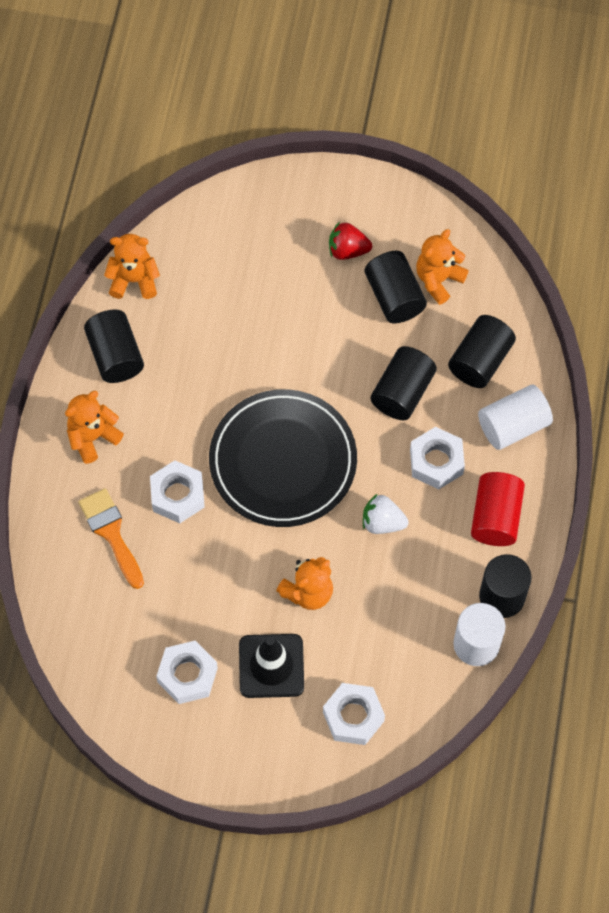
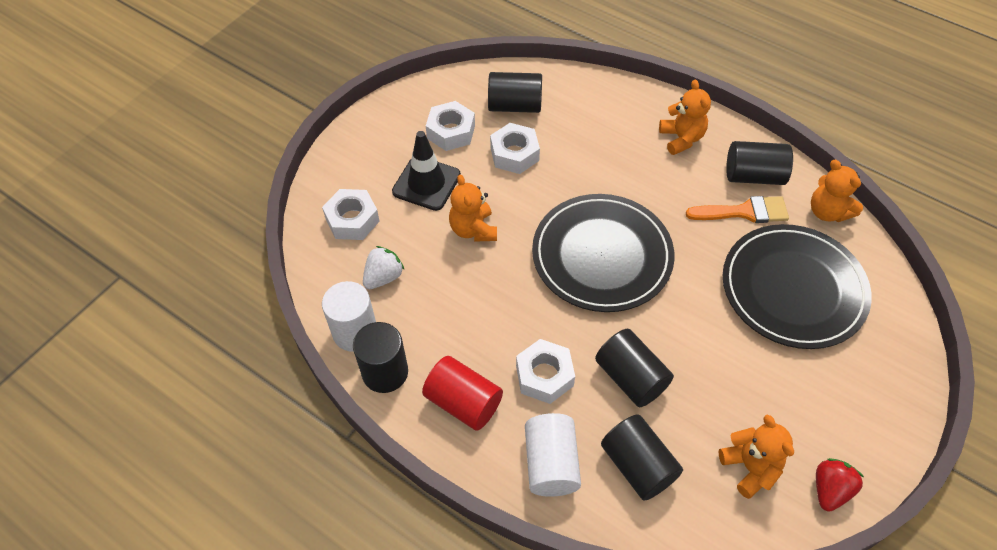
camera: 115 degrees right, 10 degrees down
(111, 533) = (591, 124): orange brush -> orange brush (744, 212)
(134, 280) = (827, 212): orange teddy bear -> orange teddy bear turned 120 degrees clockwise
(178, 495) = (604, 174): white nut -> white nut (514, 154)
(242, 289) = (793, 289): none -> black plate
(347, 250) = (812, 395): red strawberry -> red strawberry (829, 489)
(382, 522) = (506, 307): white strawberry -> white strawberry (383, 277)
(394, 297) = (742, 416): black cylinder -> black cylinder (514, 105)

